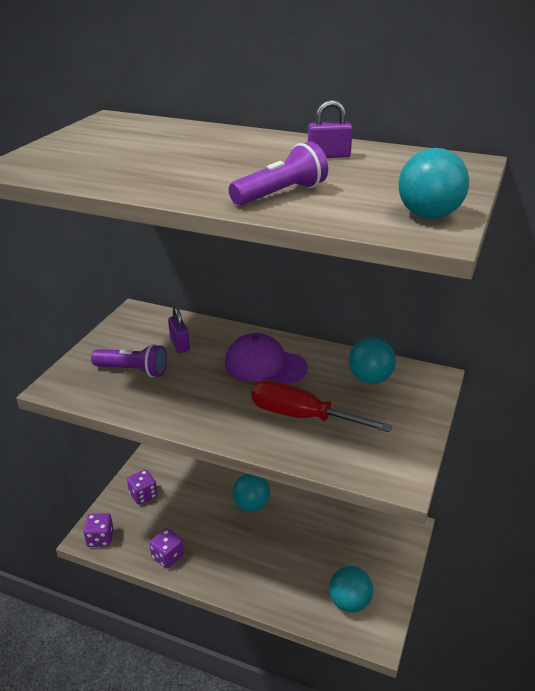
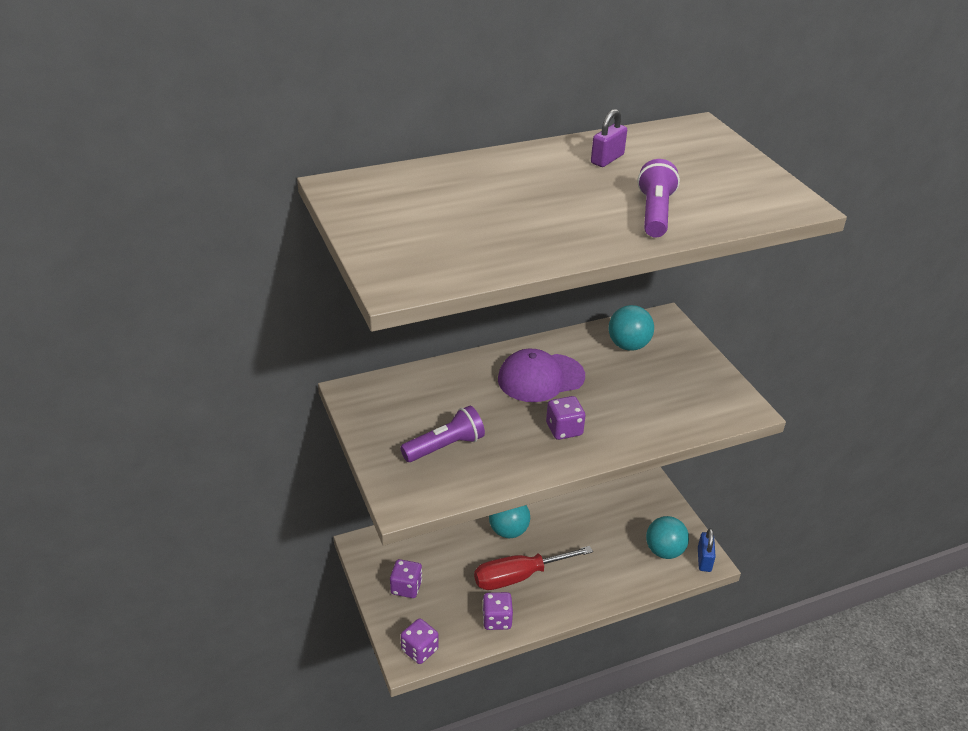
camera: 45 degrees left, 5 degrees up
(179, 344) = (444, 400): purple padlock -> none
(225, 406) = (564, 429): none -> purple dice
(301, 416) = (627, 403): red screwdriver -> red screwdriver (518, 576)
(375, 634) = (704, 560): none -> blue padlock
(428, 216) = (768, 191): turquoise ball -> none

